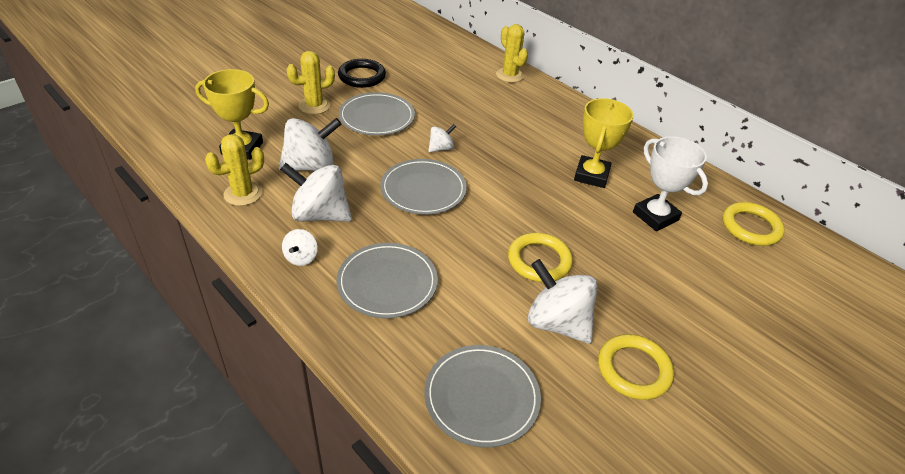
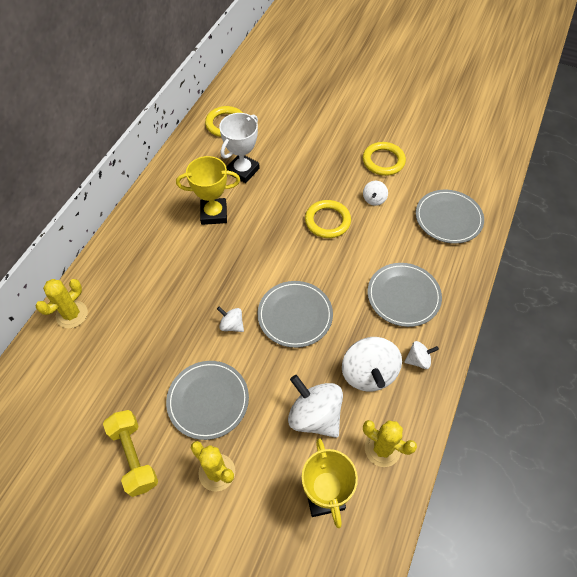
camera: 110 degrees left, 15 degrees up
(362, 76) = (134, 456): black ring -> yellow dumbbell
(557, 323) = (374, 199): white spinning top -> white spinning top, size x0.51

